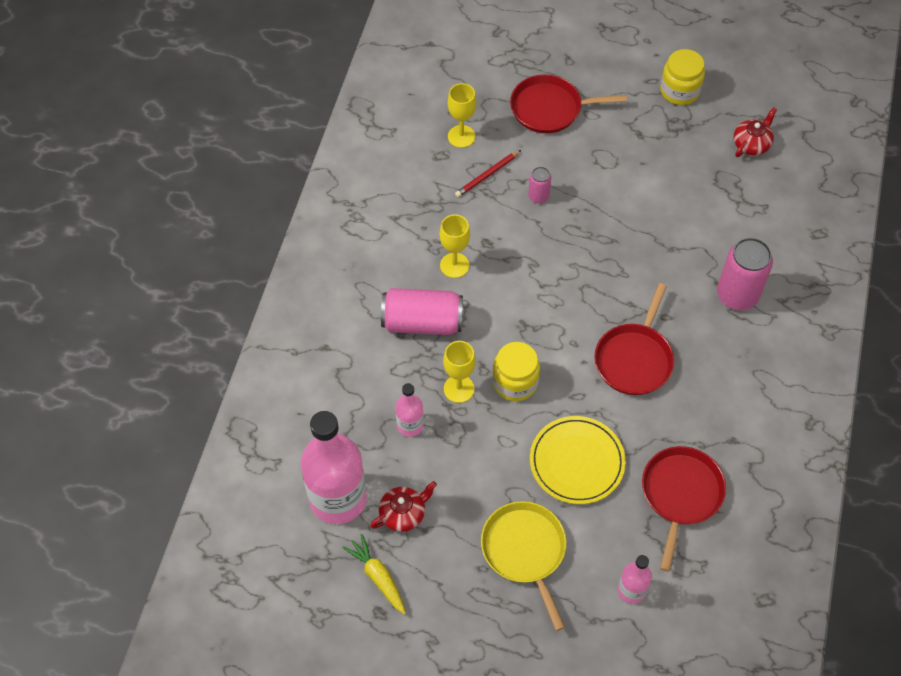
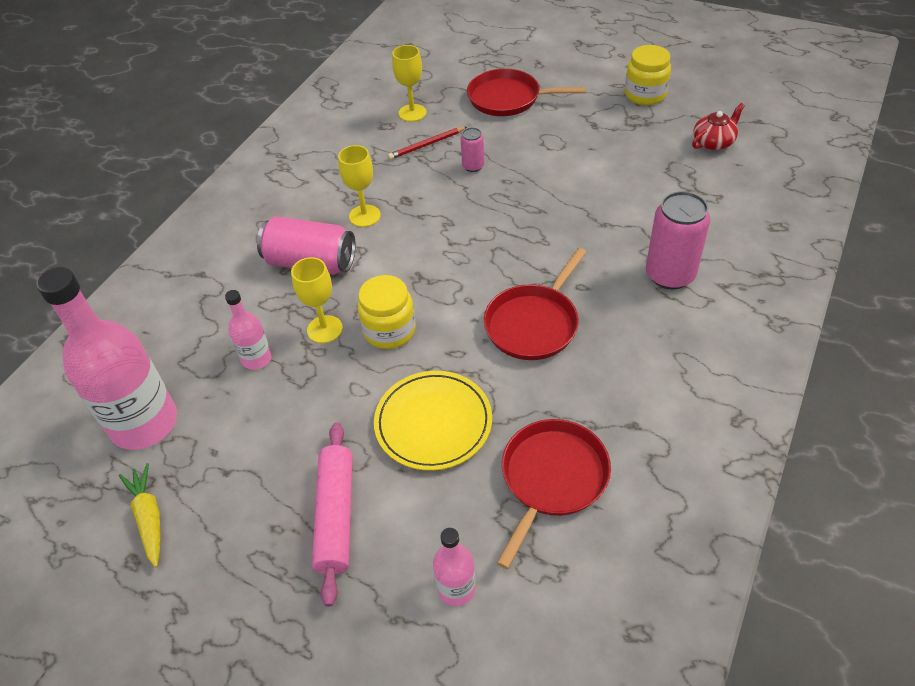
camera: 15 degrees right, 10 degrees down
(403, 513) = (209, 450): red teapot -> none
(525, 551) = (336, 516): yellow pan -> pink rolling pin

